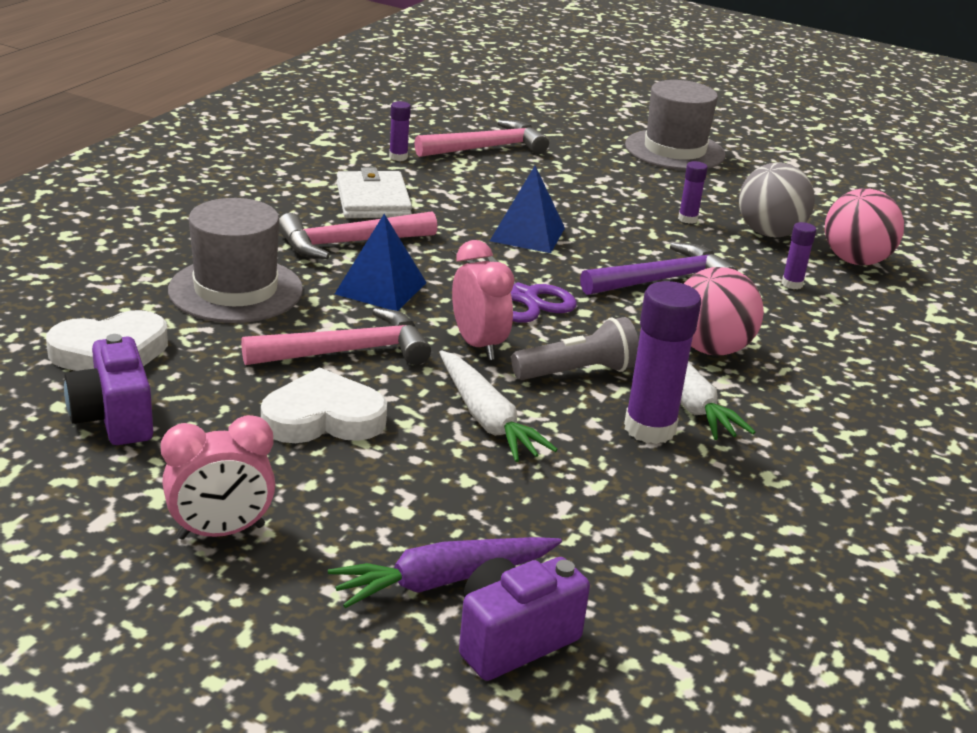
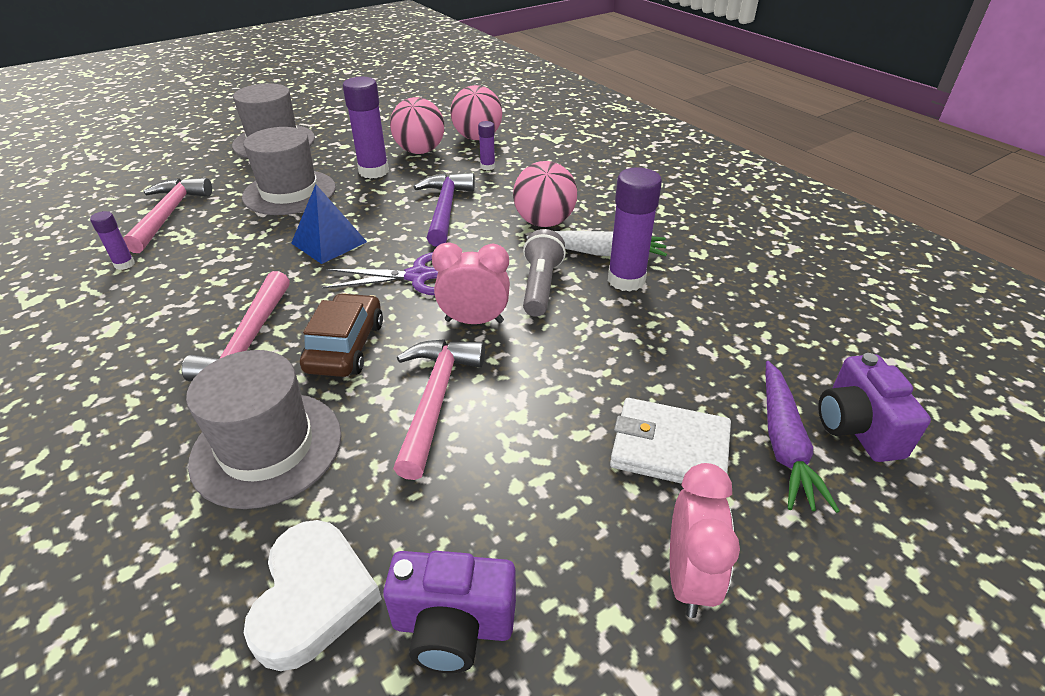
camera: 60 degrees left, 10 degrees up
(323, 417) = (533, 448): white heart -> none
(373, 200) = (186, 303): white wallet -> white wallet (669, 448)
(381, 288) = (345, 346): blue pyramid -> brown car
(486, 419) = (580, 351): white carrot -> none
(590, 188) = (289, 192): none -> grey hat
(687, 219) = (374, 171): purple glue stick -> purple glue stick, size x1.97
(769, 233) = (420, 151): grey ball -> pink ball

